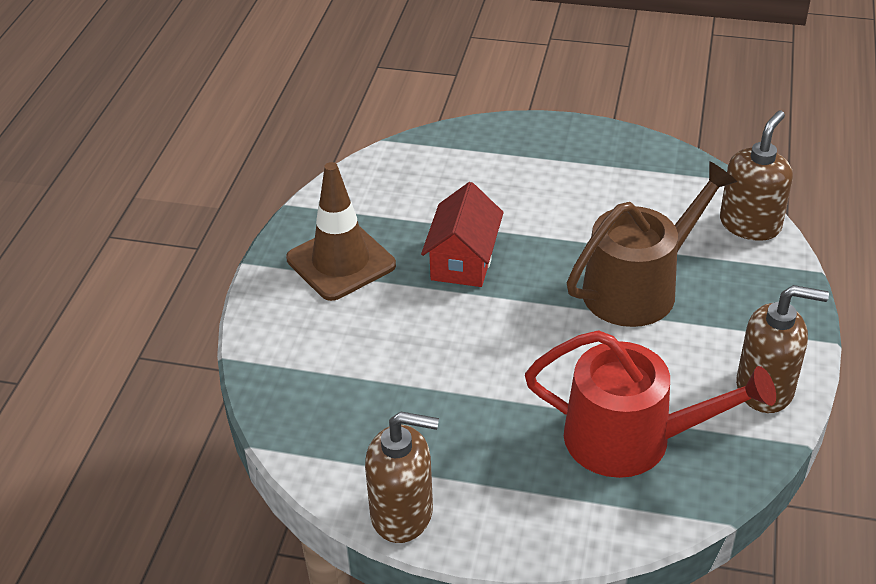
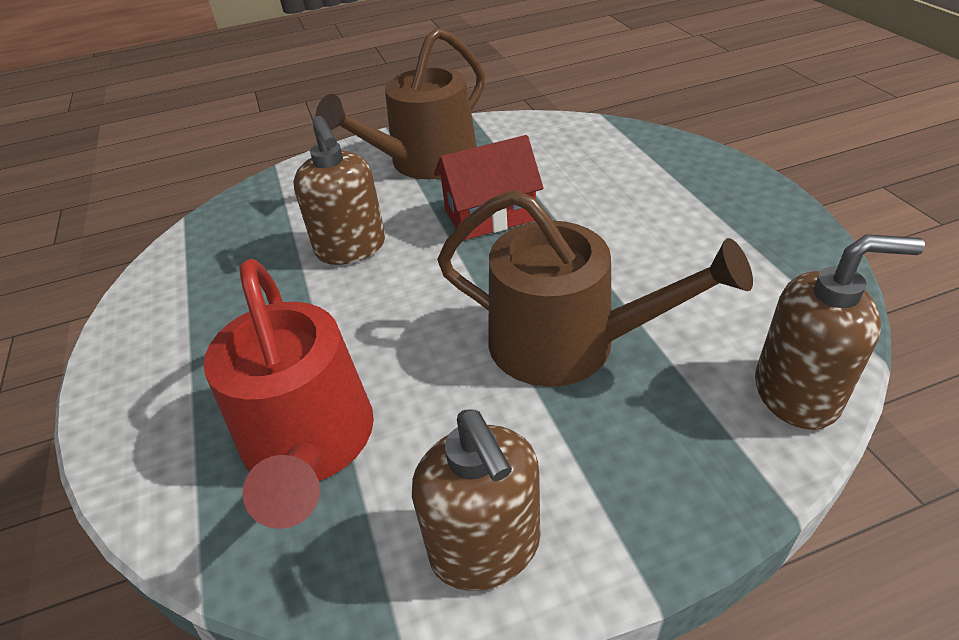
camera: 60 degrees right, 0 degrees up
(341, 262) = (425, 162): brown traffic cone -> brown watering can
(402, 514) = (131, 324): brown soap dispenser -> brown soap dispenser (351, 248)

